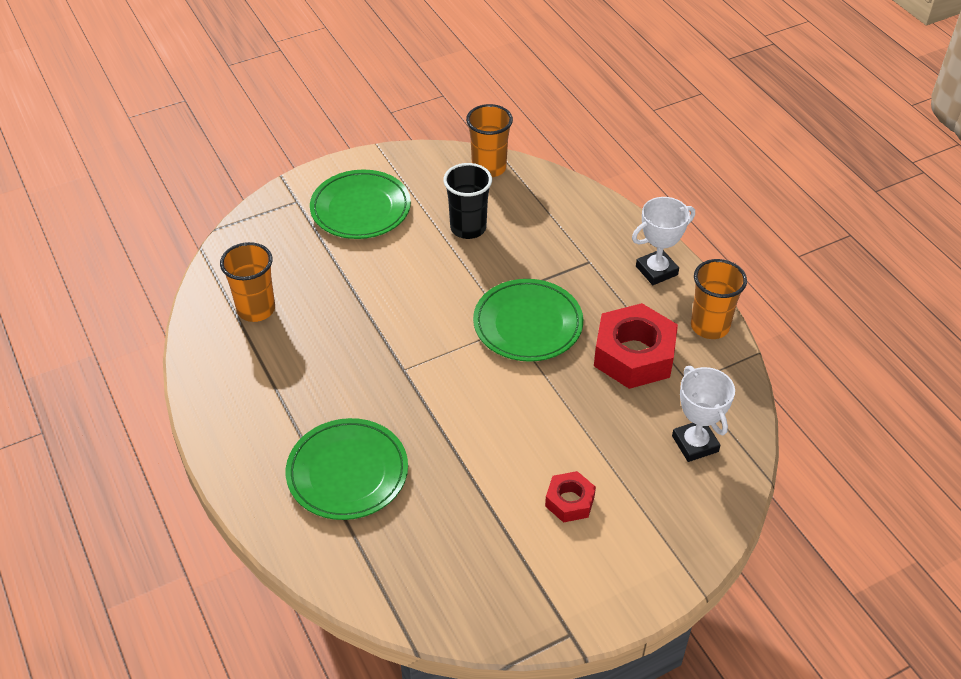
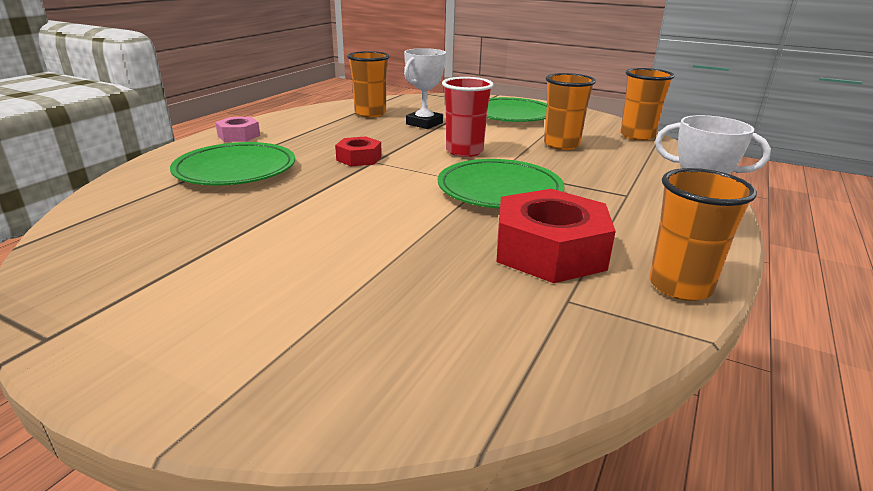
camera: 55 degrees right, 20 degrees down
(241, 442) = (239, 136): none -> pink nut
(430, 298) = (464, 151): none -> red cup
(468, 228) = (561, 145): black cup -> orange cup
(570, 501) = (281, 274): red nut -> red nut (359, 158)
(695, 444) = (469, 337): white trophy -> white trophy (424, 123)

